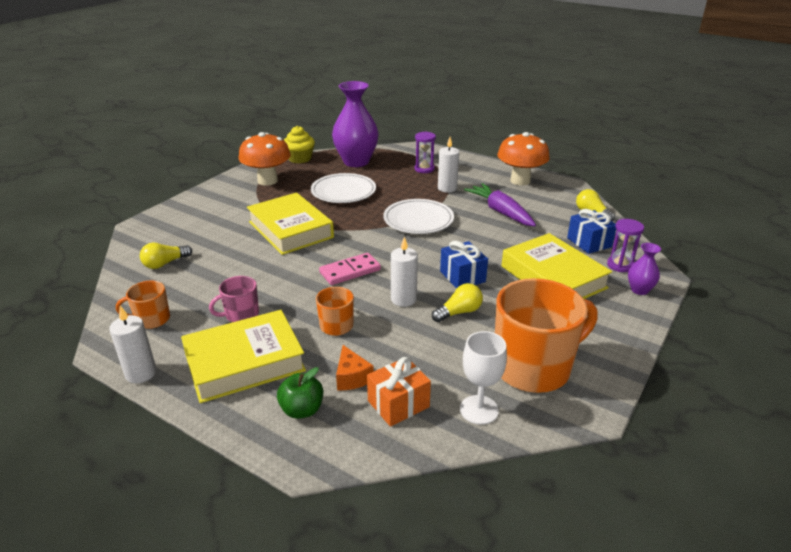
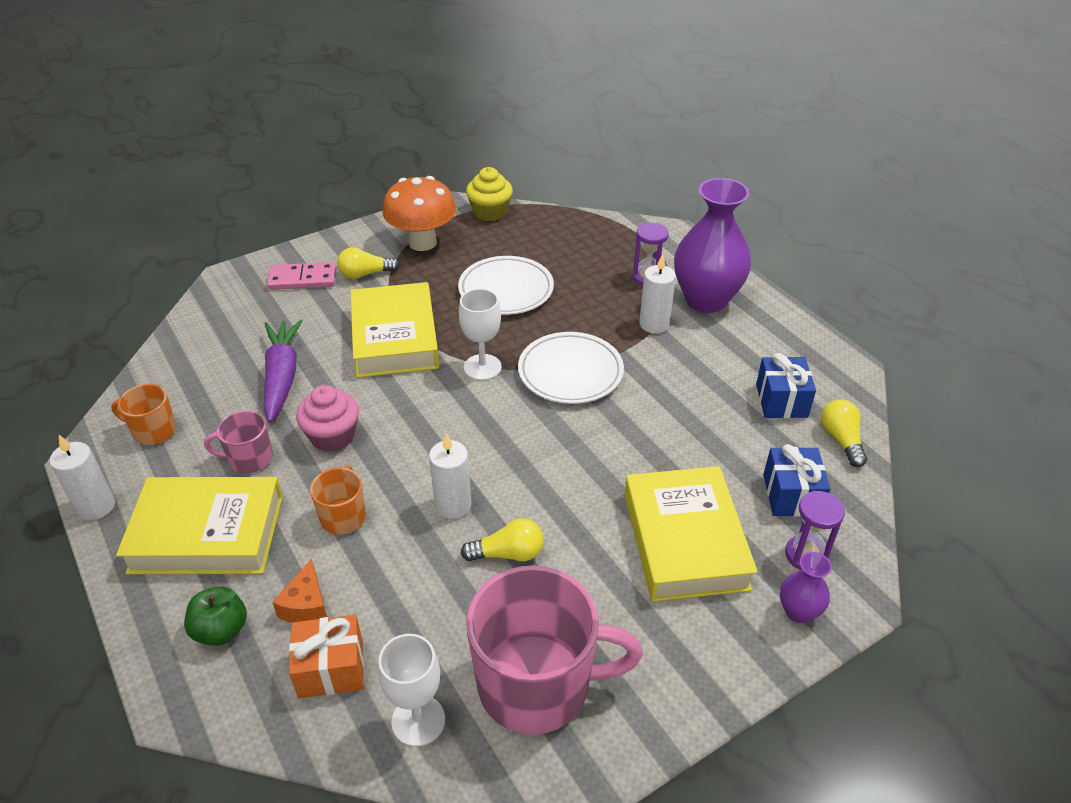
camera: 25 degrees right, 10 degrees up
(165, 263) = (219, 348): yellow light bulb -> yellow light bulb (365, 274)
(291, 287) = (332, 436): none -> pink cupcake
(350, 271) = (419, 433): pink domino -> pink domino (303, 279)
(356, 162) = (561, 238): purple vase -> purple vase (706, 300)
(362, 230) = (482, 367): none -> white goblet
(462, 276) = (557, 494): blue gift -> blue gift (781, 401)
(500, 212) = (699, 392): purple carrot -> purple carrot (282, 376)
(520, 181) = (776, 341): orange mushroom -> none
(533, 367) = (537, 684): orange mug -> pink mug

